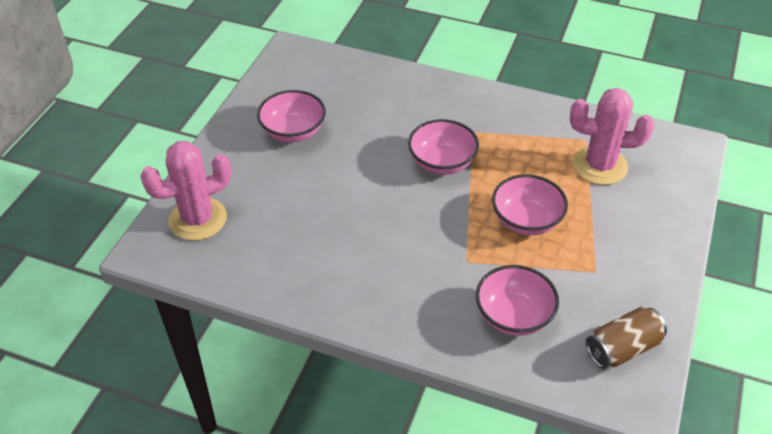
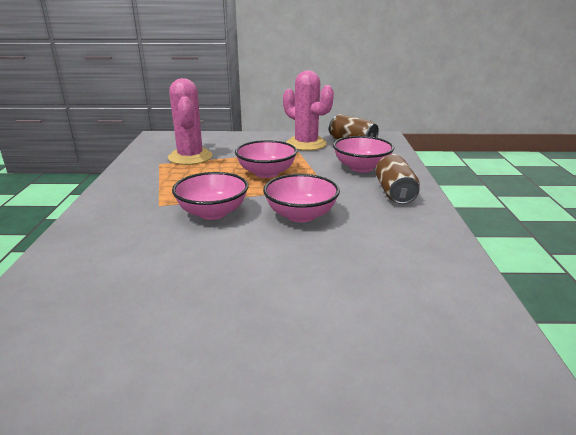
camera: 110 degrees left, 20 degrees down
(198, 219) = (428, 370): pink cactus -> pink cactus (306, 144)
(293, 132) = (190, 327): pink bowl -> pink bowl (301, 215)
(426, 315) = (394, 193): none -> brown can

